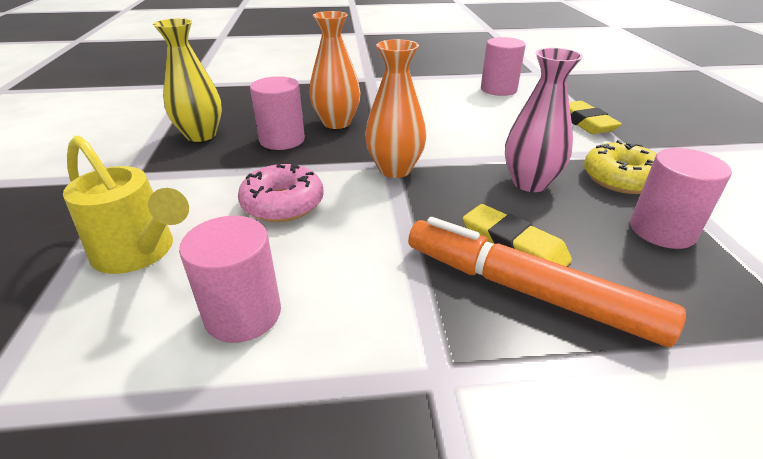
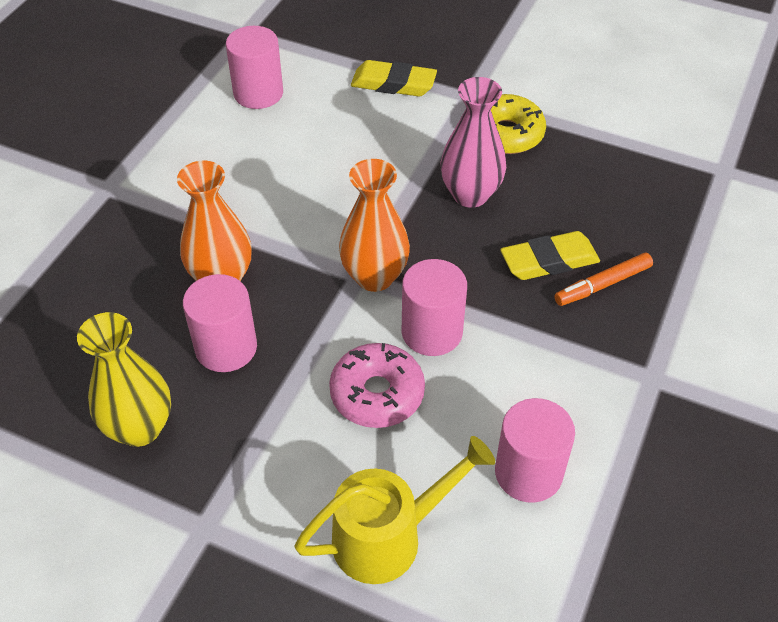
camera: 60 degrees left, 15 degrees up
(527, 291) = (602, 285): orange marker -> orange marker, size x0.52
(662, 230) = (585, 164): pink cylinder -> pink cylinder (432, 332)

